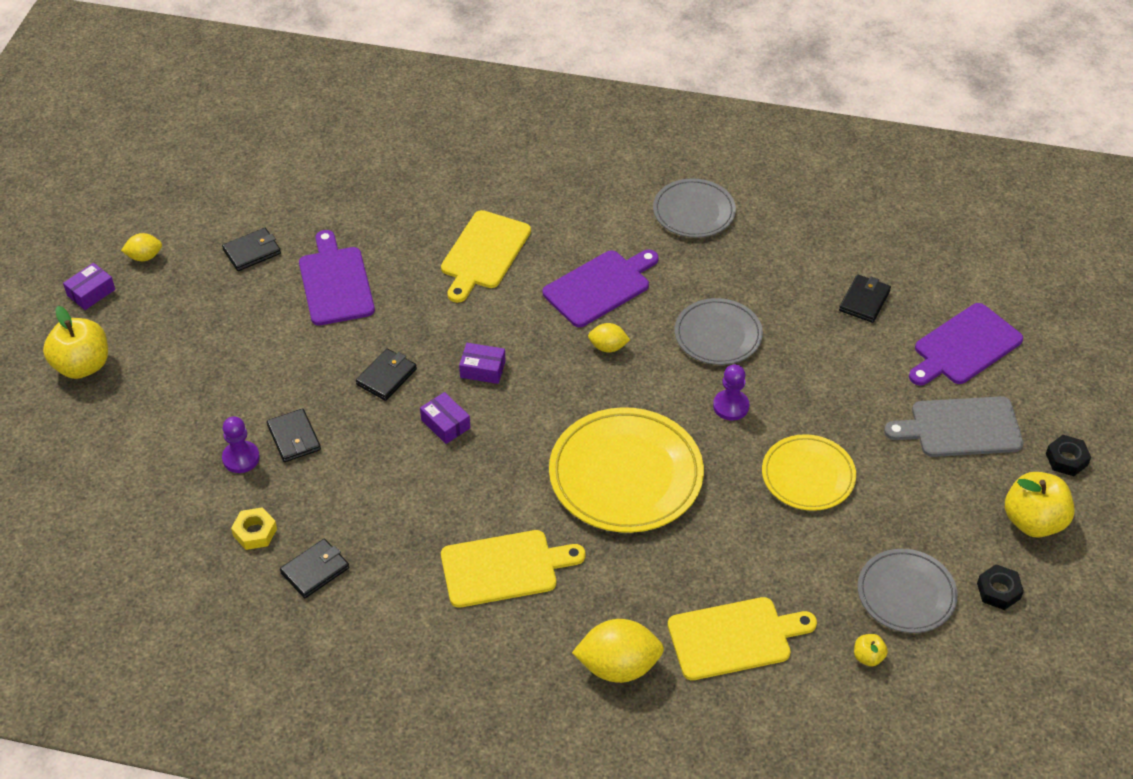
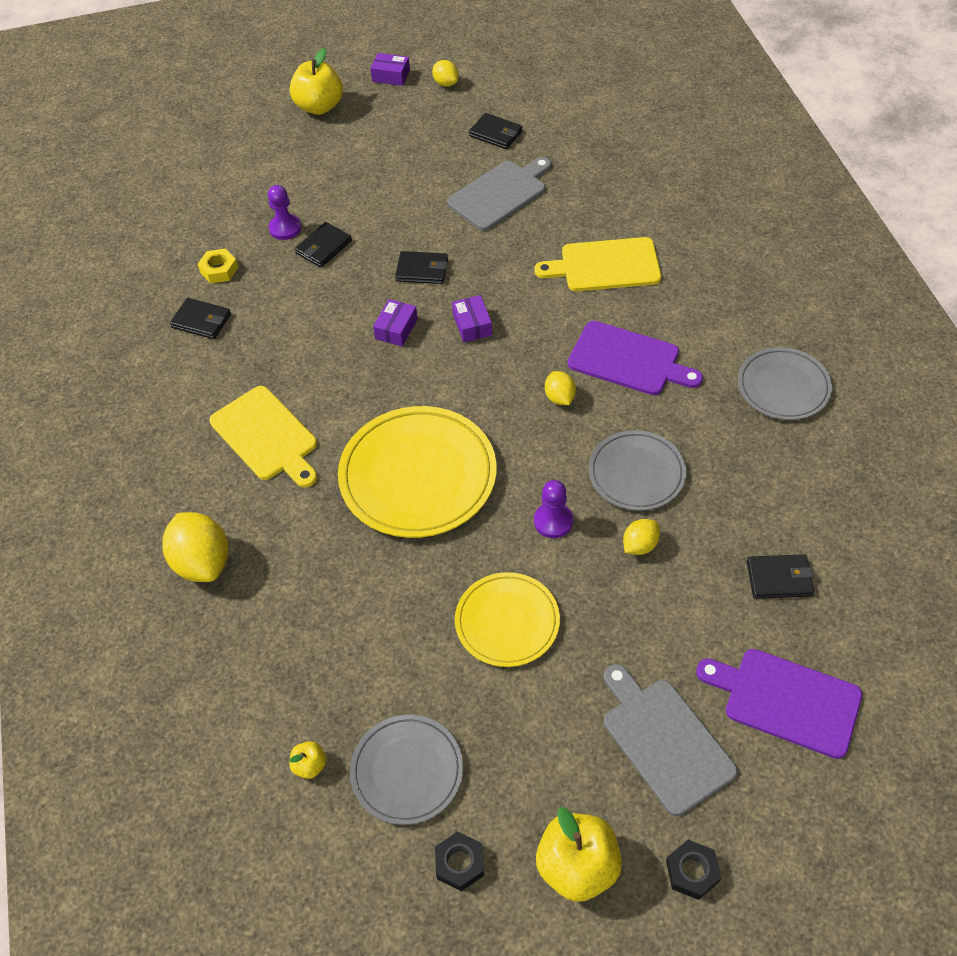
camera: 65 degrees right, 5 degrees up
(335, 283) = (500, 194): purple cutting board -> grey cutting board
(734, 638) = (277, 639): yellow cutting board -> none
(787, 364) = (640, 545): none -> yellow lemon

